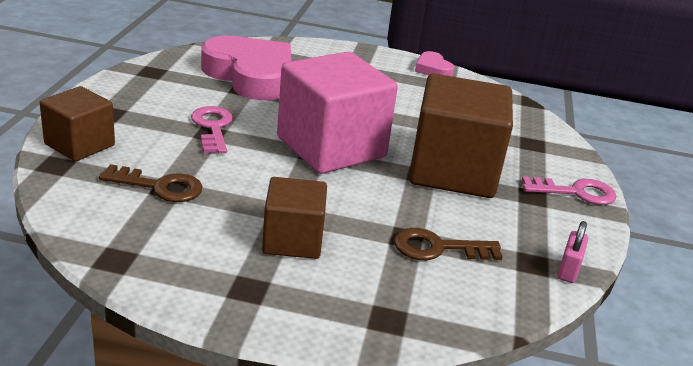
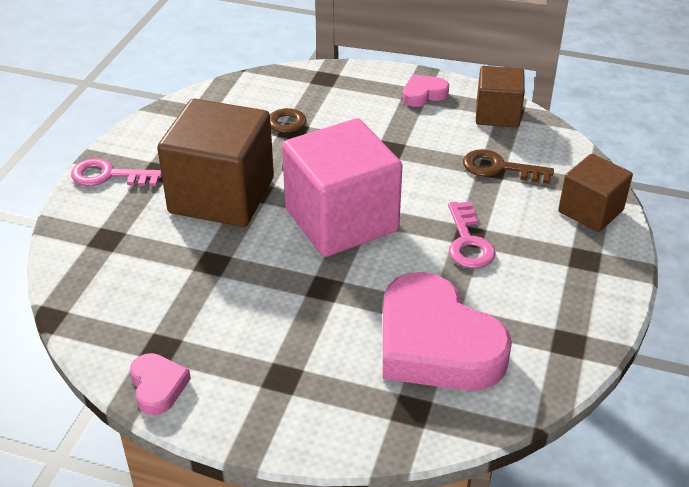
camera: 170 degrees left, 10 degrees up
(237, 286) = (423, 94): none -> pink heart
(292, 240) = (385, 125): brown cube -> brown cube (497, 114)
(568, 270) = (175, 108): pink padlock -> none

